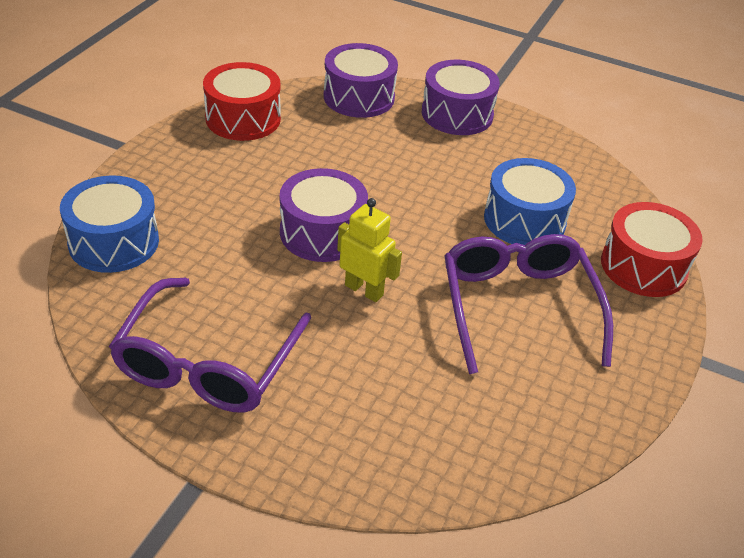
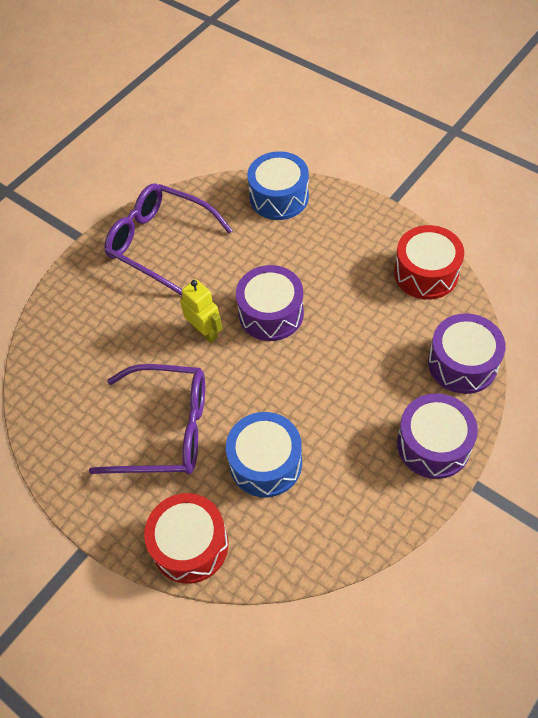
camera: 110 degrees right, 15 degrees up
(364, 290) = (205, 332): yellow robot -> yellow robot turned 90 degrees counterclockwise

